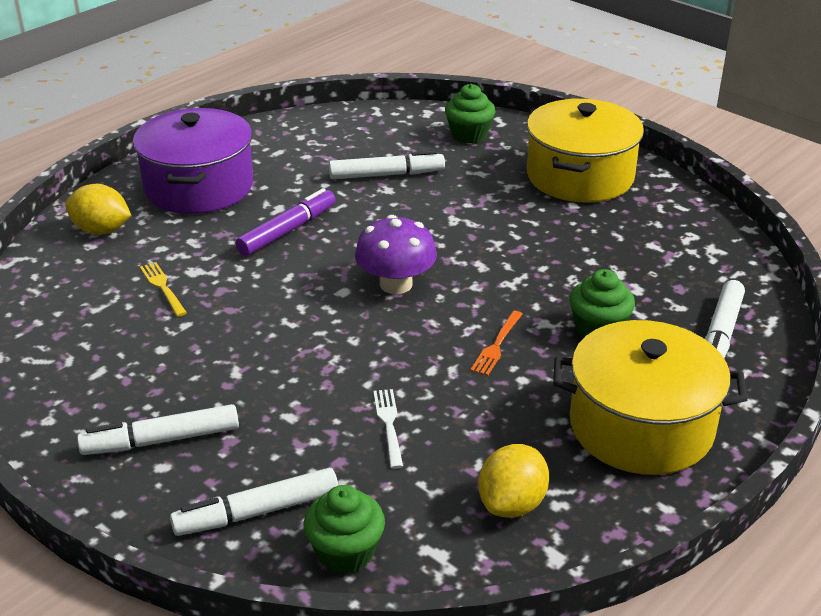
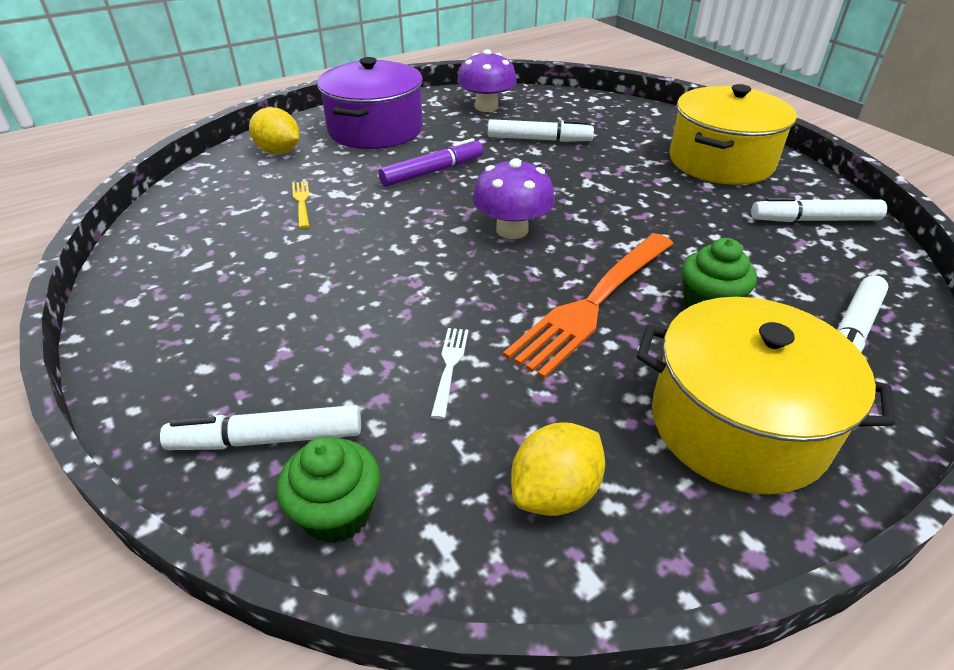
camera: 15 degrees right, 5 degrees up
(161, 440) = (219, 340): white marker -> white marker (814, 220)
(312, 139) = (486, 107): none -> purple mushroom
(469, 135) = (624, 118): green cupcake -> none
(497, 345) = (593, 303): orange fork -> orange fork, size x2.33

